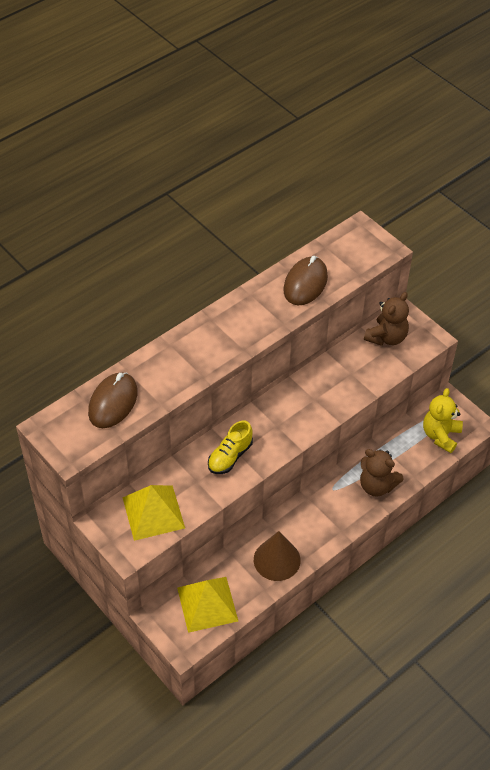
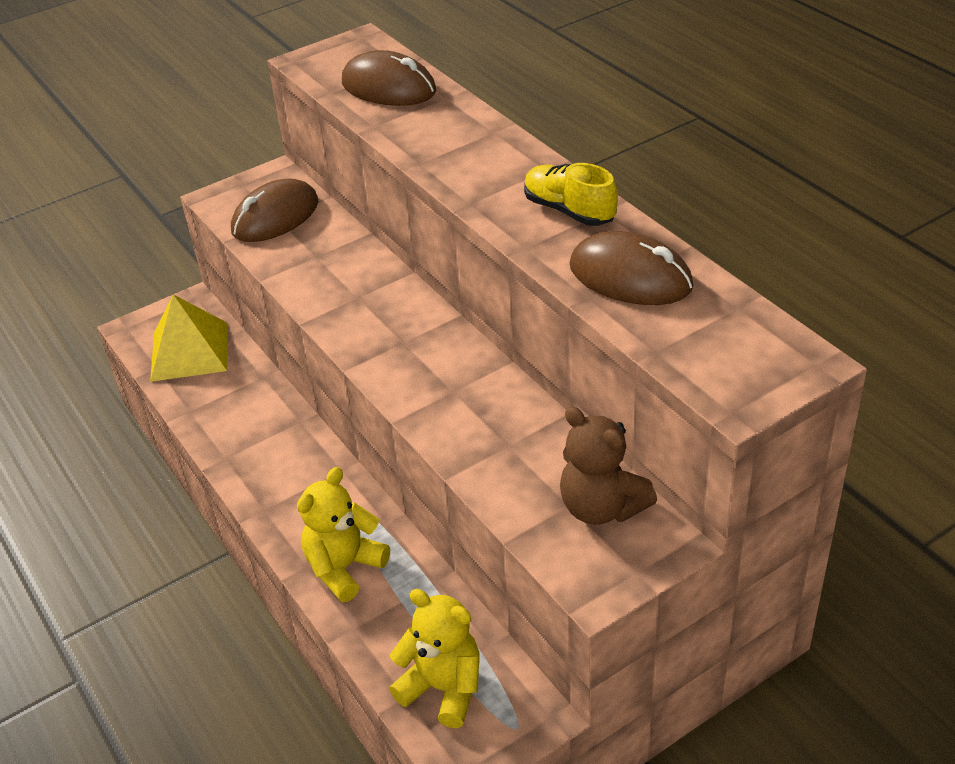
camera: 100 degrees right, 10 degrees down
(153, 512) = (275, 217): yellow pyramid -> brown mouse
(230, 456) = (353, 289): yellow shoe -> yellow shoe (569, 211)
(277, 560) = (236, 426): brown cone -> none
(377, 485) = (344, 567): brown teddy bear -> yellow teddy bear

